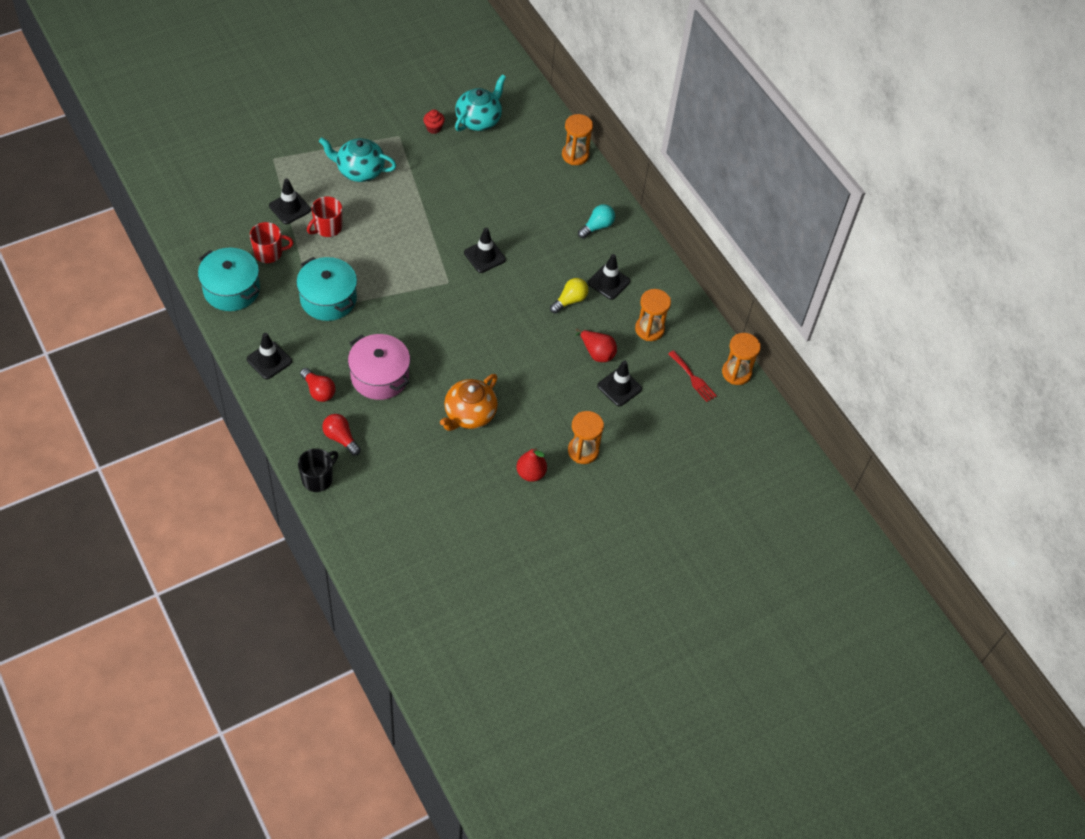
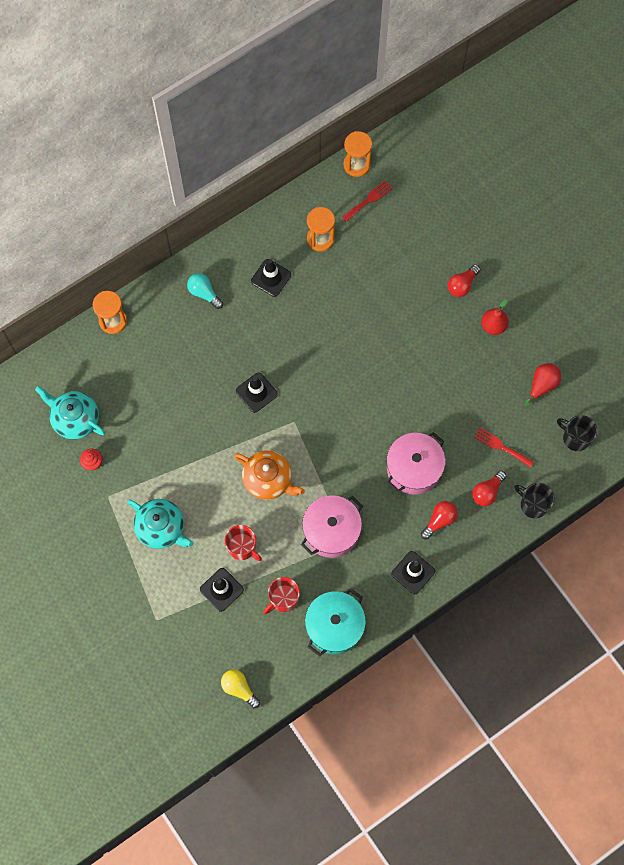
camera: 90 degrees left, 15 degrees up
(269, 253) = (283, 599): red mug -> red mug turned 120 degrees counterclockwise
(328, 299) = (331, 531): turquoise pot -> pink pot
(359, 170) = (161, 528): turquoise teapot -> turquoise teapot turned 60 degrees counterclockwise
(386, 532) = (575, 438): none -> black mug
(389, 459) = (501, 446): none -> red fork
(469, 414) = (441, 384): orange teapot -> orange teapot (268, 480)
(570, 300) = (298, 310): yellow light bulb -> yellow light bulb (239, 688)
(583, 451) = (462, 285): orange hourglass -> red light bulb
(597, 353) = (354, 282): red pear -> red pear (542, 385)
(619, 387) = (389, 260): black traffic cone -> none

